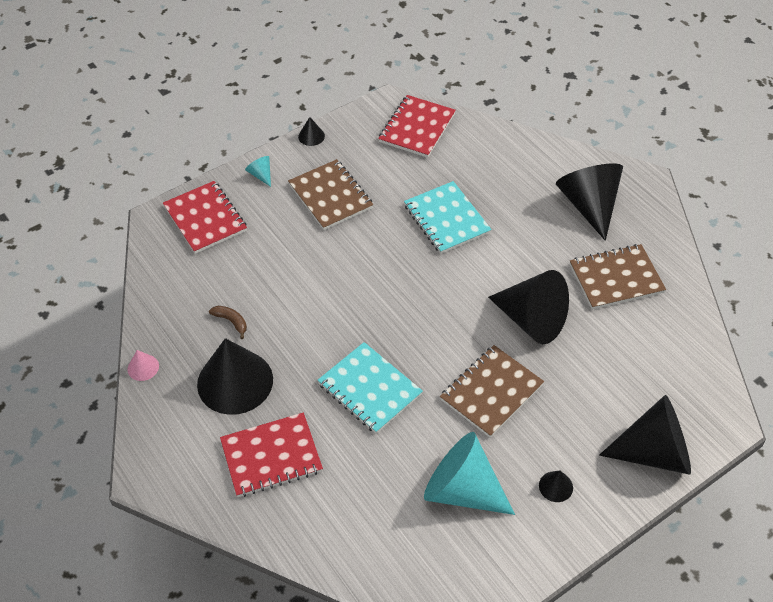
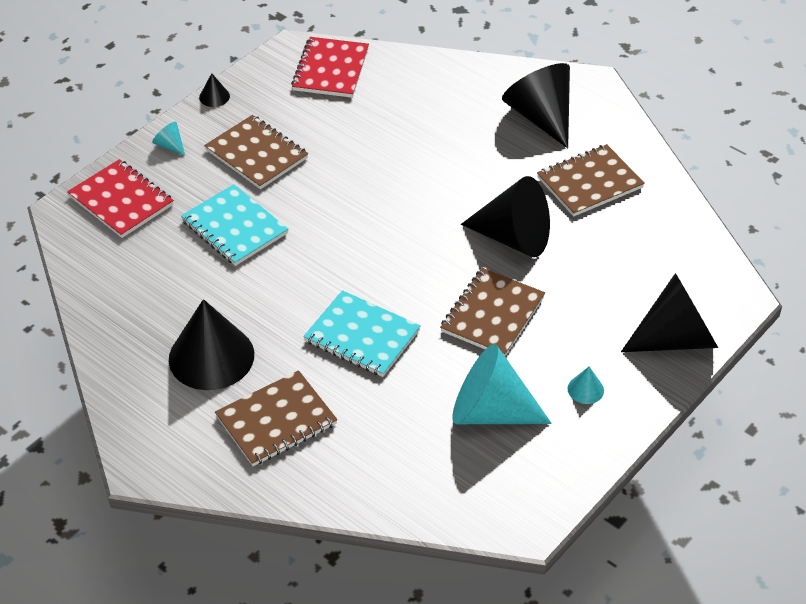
camera: 15 degrees left, 5 degrees down
(143, 367) = (102, 362): pink cone -> none
(231, 321) = (187, 298): brown banana -> none
(271, 456) = (276, 420): red notebook -> brown notebook
(446, 219) = (392, 156): turquoise notebook -> turquoise notebook (234, 227)
(555, 486) = (585, 389): black cone -> turquoise cone

